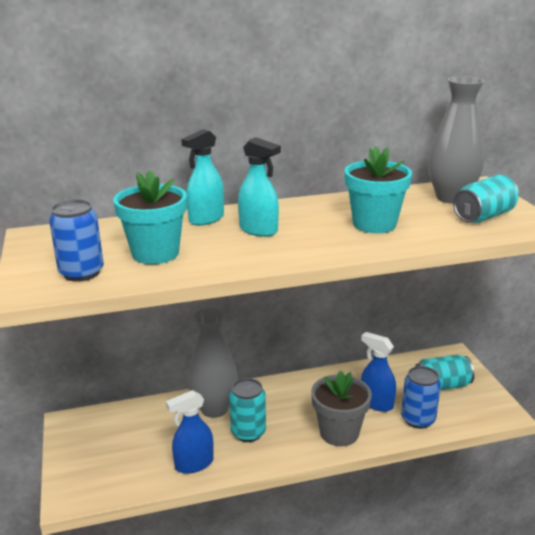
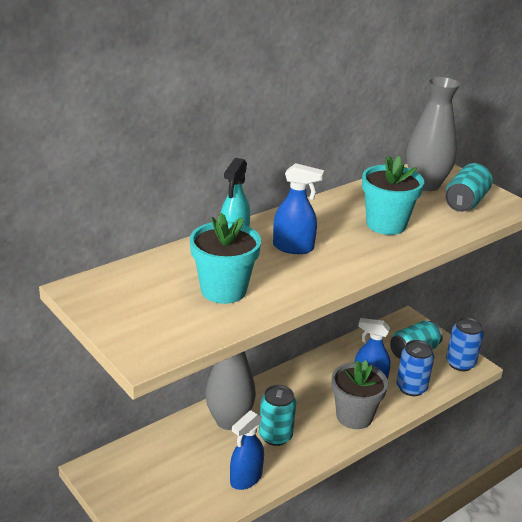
camera: 25 degrees left, 5 degrees up
(81, 273) = (175, 325): blue can -> blue can (460, 363)
(258, 230) = (293, 247): turquoise spray bottle -> blue spray bottle

